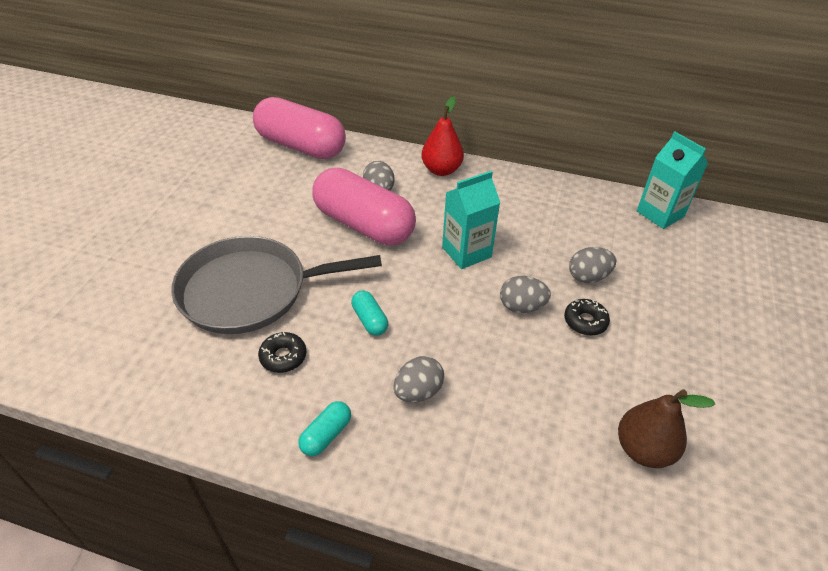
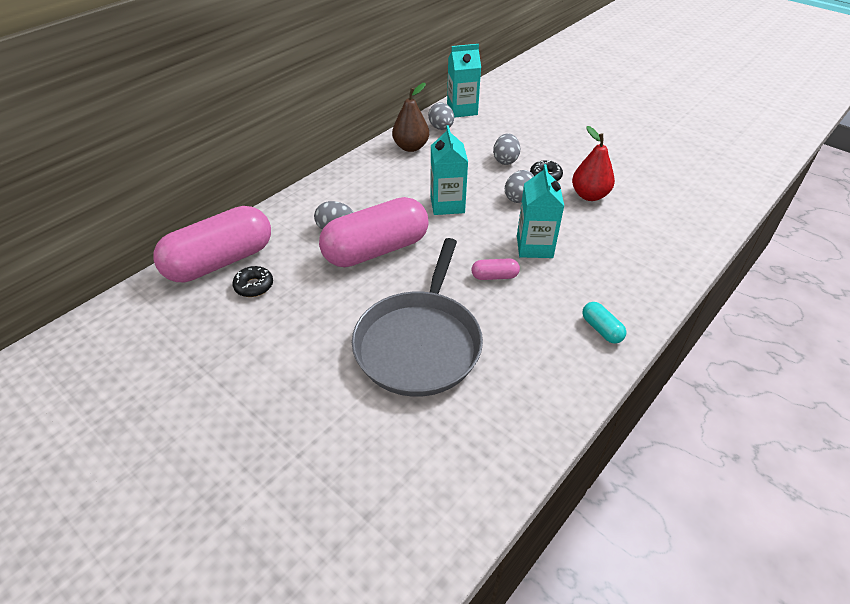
camera: 65 degrees left, 0 degrees up
(283, 357) = (512, 337): black donut -> black donut (254, 286)
(369, 320) = (494, 276): turquoise capsule -> pink capsule
(418, 392) = (577, 270): grey egg -> grey egg (441, 128)
(439, 342) = (534, 246): none -> turquoise carton
(441, 170) = (335, 186): red pear -> red pear (589, 195)
(643, 450) = (653, 192): brown pear -> brown pear (411, 147)

